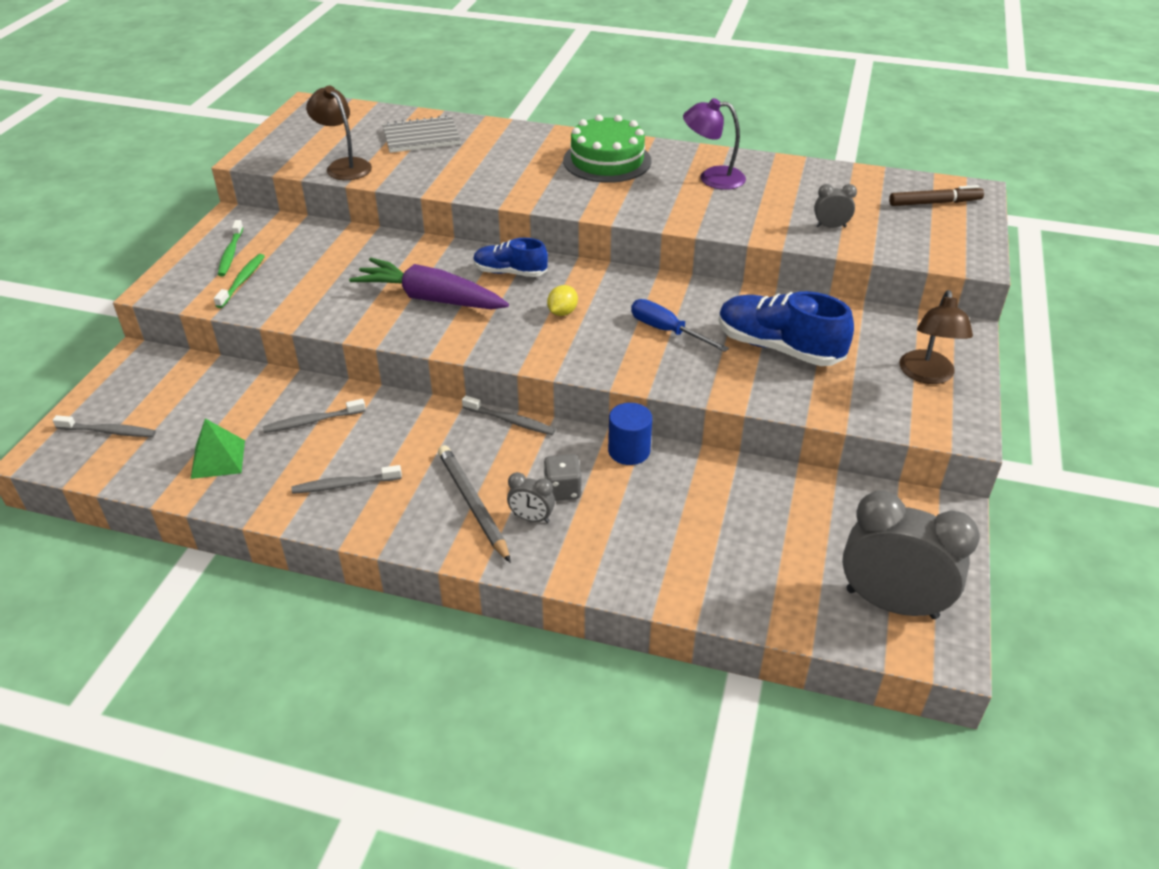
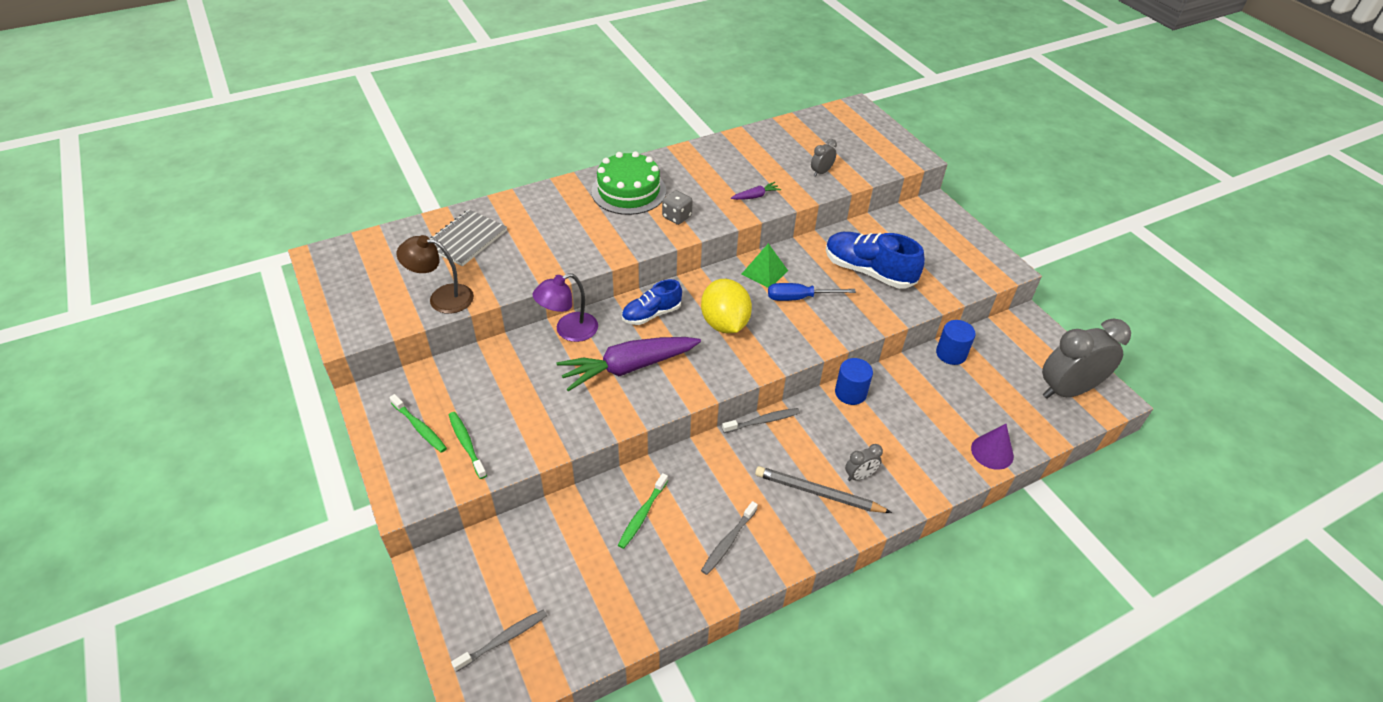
camera: 45 degrees left, 5 degrees up
(218, 459) = (619, 592): green pyramid -> green pyramid (764, 272)
(312, 421) = (642, 515): grey toothbrush -> green toothbrush
(562, 312) = (724, 323): yellow lemon -> yellow lemon, size x2.06
(563, 490) = (851, 445): grey dice -> grey dice (677, 217)
(702, 593) = (992, 452): none -> purple cone
(712, 178) = (711, 171): purple lamp -> purple lamp (569, 331)
(724, 215) = (755, 196): none -> purple carrot
(779, 348) = (868, 271): blue shoe -> blue shoe turned 45 degrees clockwise
(795, 485) = (951, 354): none -> blue cylinder
(927, 375) = (953, 243): brown lamp -> none
(934, 203) = (849, 126): brown marker -> none

